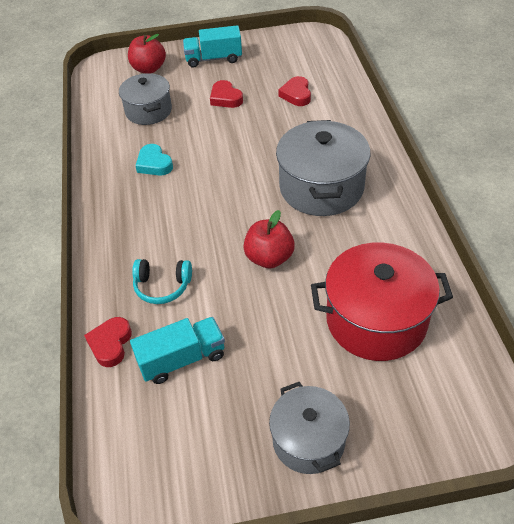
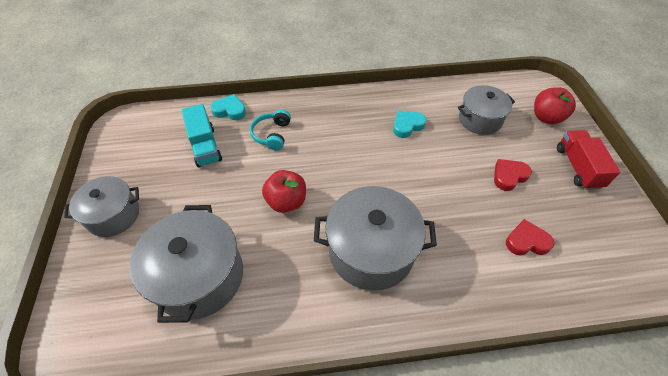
camera: 90 degrees right, 5 degrees up
(110, 344) = (230, 110): red heart -> turquoise heart
(213, 59) = (578, 167): turquoise truck -> red truck
(376, 320) = (199, 276): red pot -> grey pot

